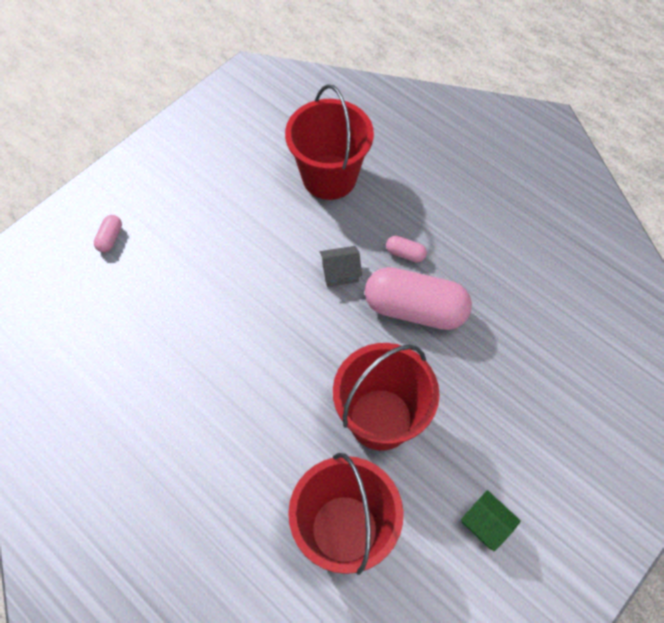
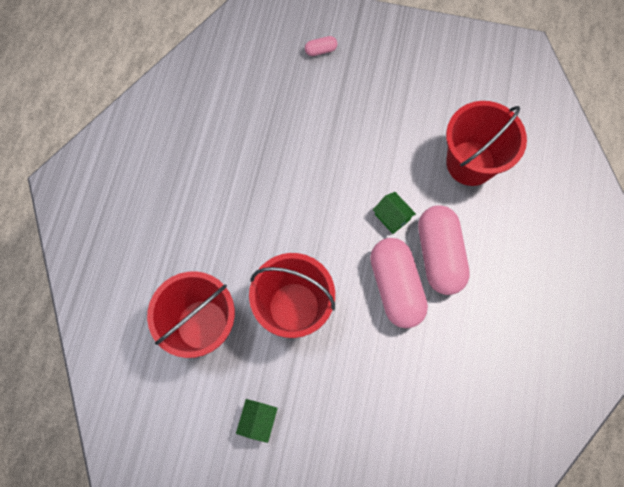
camera: 60 degrees right, 10 degrees up
(340, 273) = (392, 217): grey house -> green house
(405, 254) = (439, 255): pink capsule -> pink capsule, size x2.42

